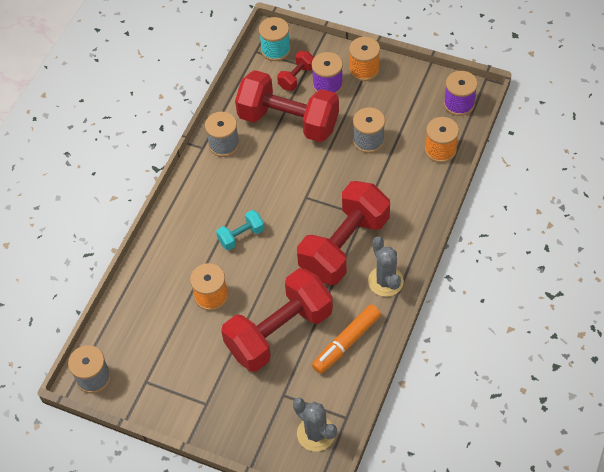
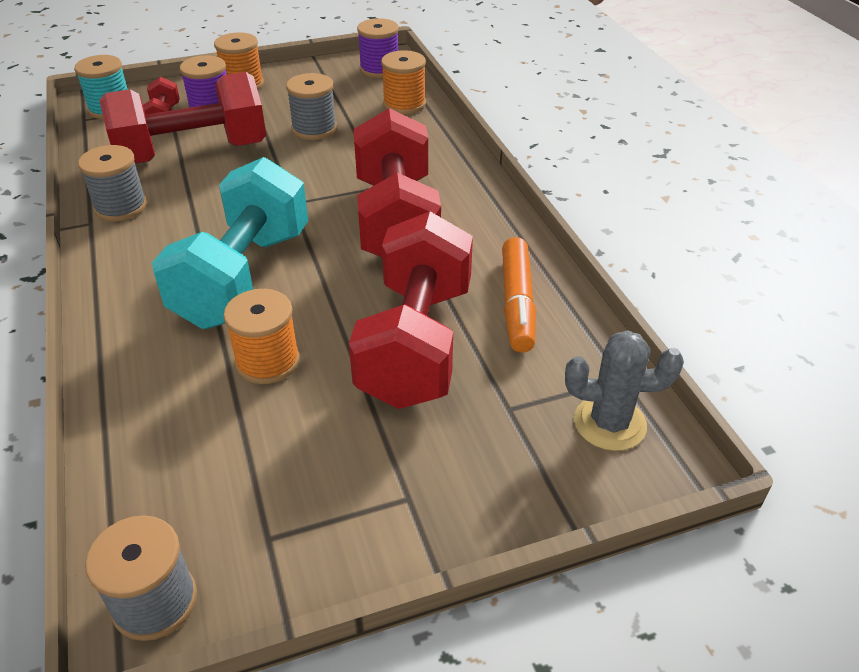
camera: 45 degrees left, 15 degrees down
(241, 236) = (244, 277): turquoise dumbbell -> turquoise dumbbell, size x2.24
(385, 281) = (486, 224): grey cactus -> none

